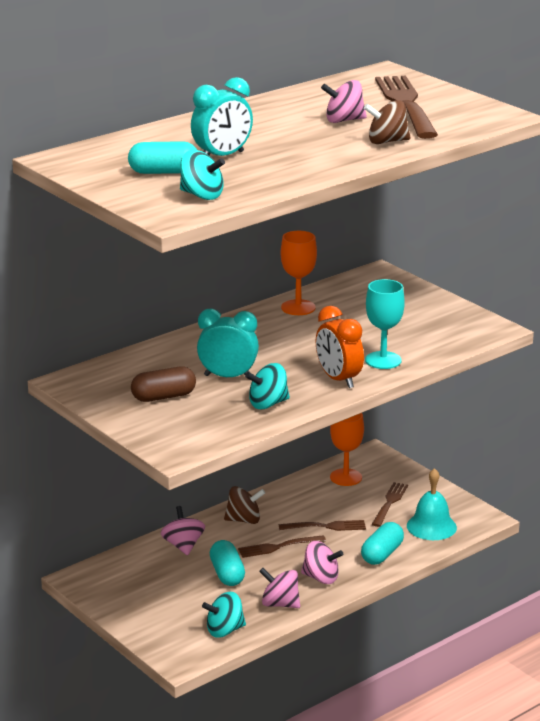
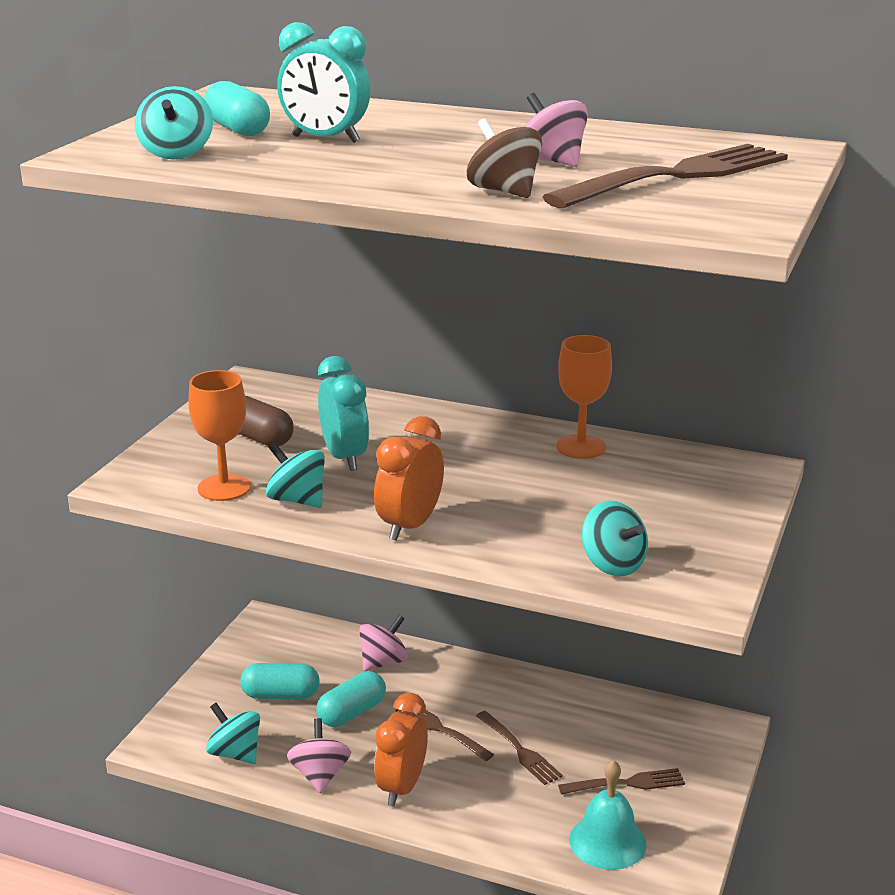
camera: 60 degrees right, 0 degrees up
(244, 520) = (474, 684): brown spinning top -> none
(321, 578) = (402, 787): pink spinning top -> orange clock
(346, 477) = (647, 725): orange goblet -> orange goblet (224, 488)
(382, 554) = (499, 820): turquoise capsule -> turquoise capsule (280, 695)
(383, 360) = (499, 541): turquoise goblet -> none
(439, 339) = (612, 564): none -> turquoise spinning top

